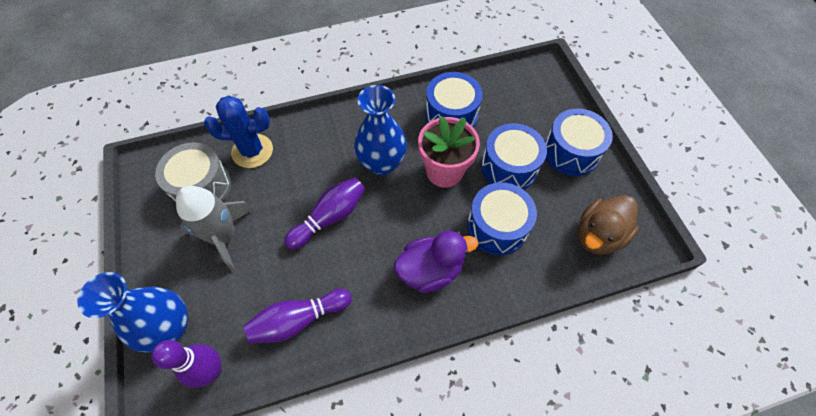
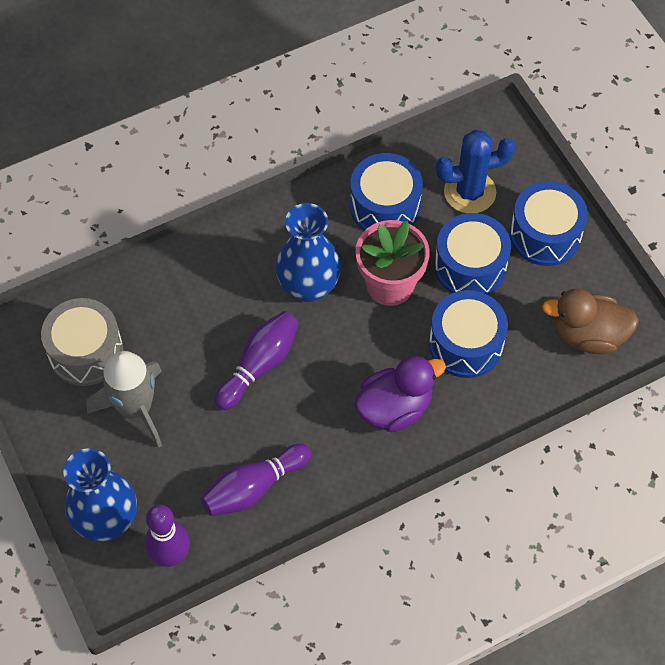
camera: 10 degrees left, 0 degrees up
(252, 151) = (136, 296): blue cactus -> blue cactus (469, 192)
(598, 235) = (587, 335): brown duck -> brown duck turned 60 degrees clockwise

